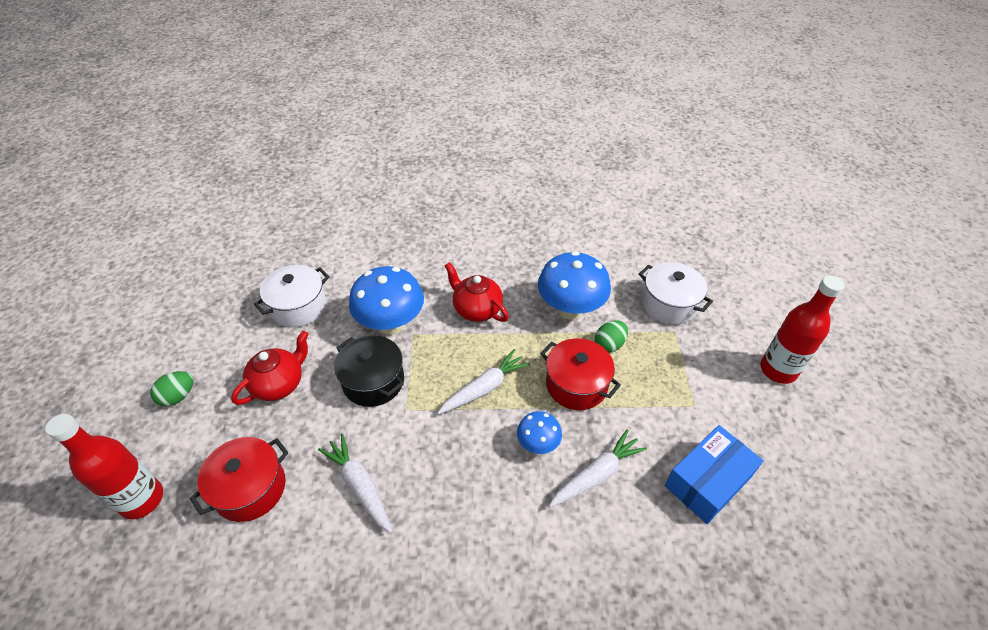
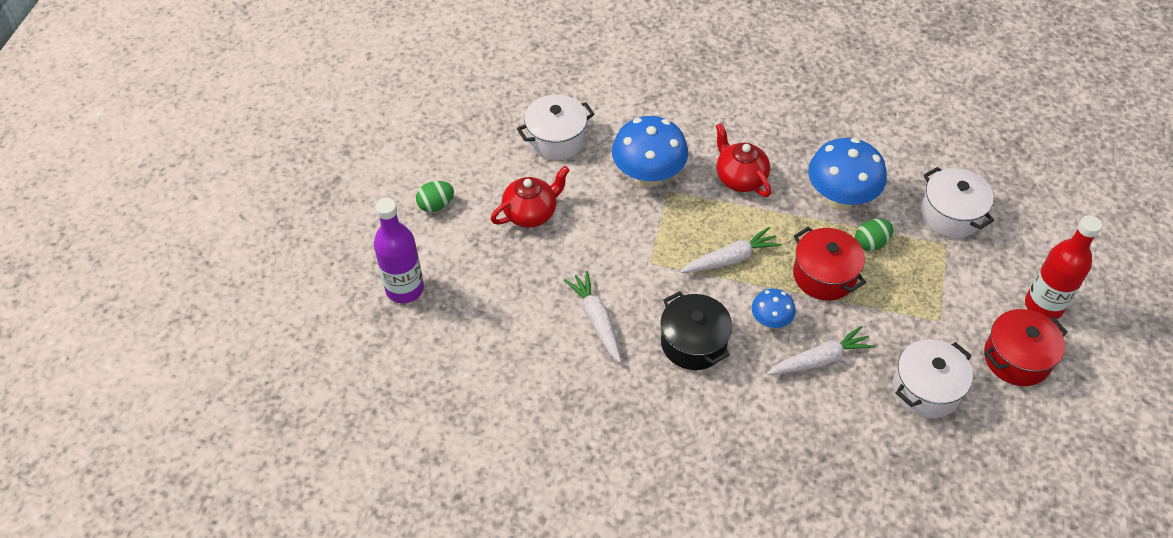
camera: 15 degrees right, 5 degrees up
(142, 499) = (404, 289): red bottle -> purple bottle
(250, 488) = (499, 301): red pot -> red pot (1017, 358)
(373, 381) = (622, 230): black pot -> black pot (693, 343)
(707, 481) = (926, 389): blue box -> white pot

